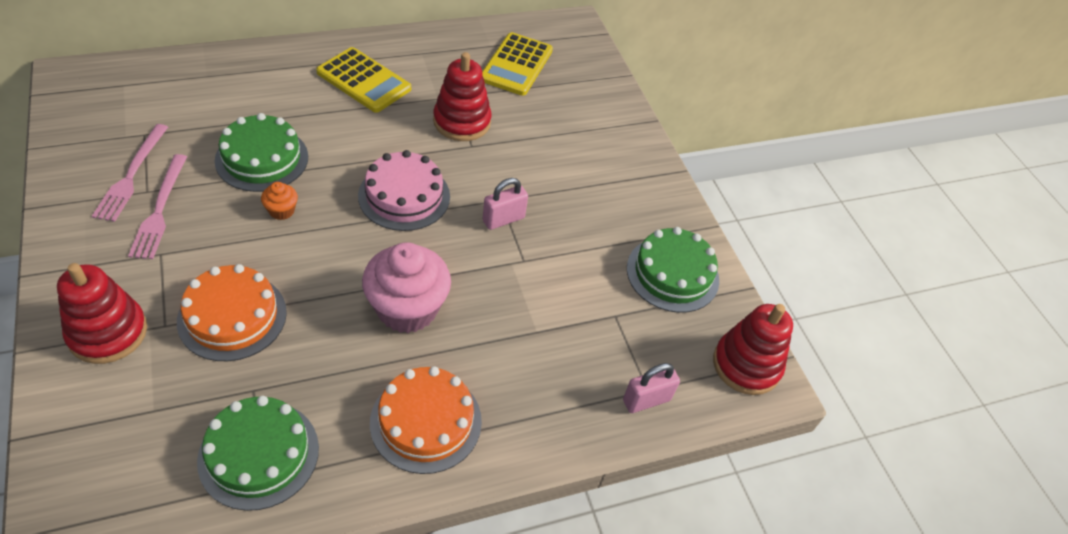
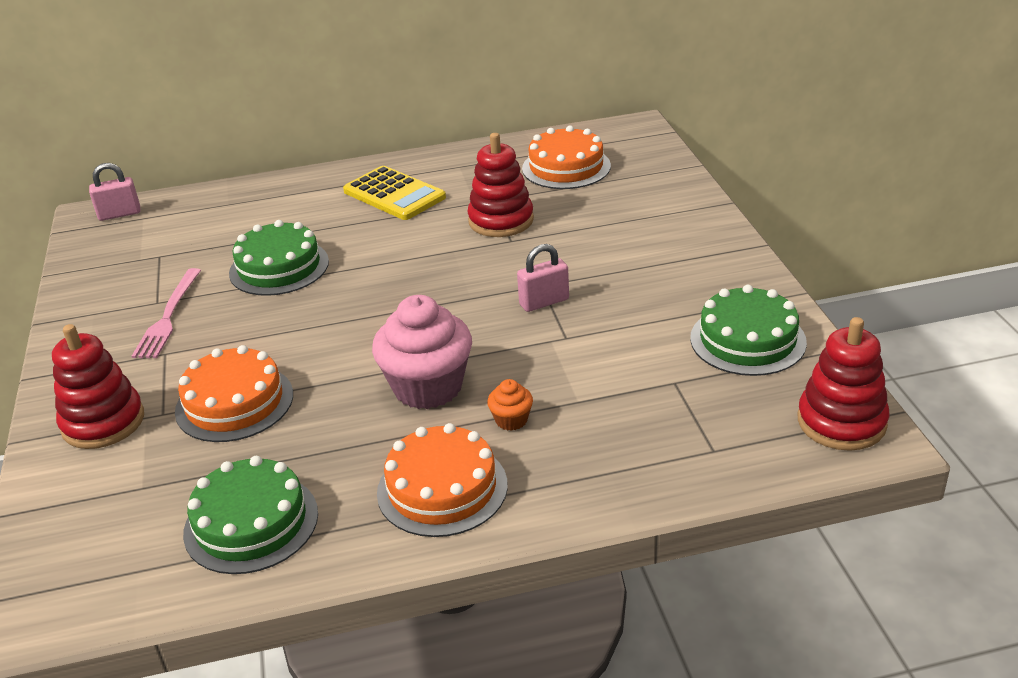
camera: 15 degrees right, 15 degrees down
(131, 175) = (143, 290): pink fork -> none
(281, 211) = (296, 309): orange cupcake -> orange cupcake (511, 420)
(404, 196) = (431, 289): pink cake -> none
(516, 65) = (566, 167): yellow calculator -> orange cake
(646, 400) = (711, 460): pink padlock -> pink padlock (119, 214)

